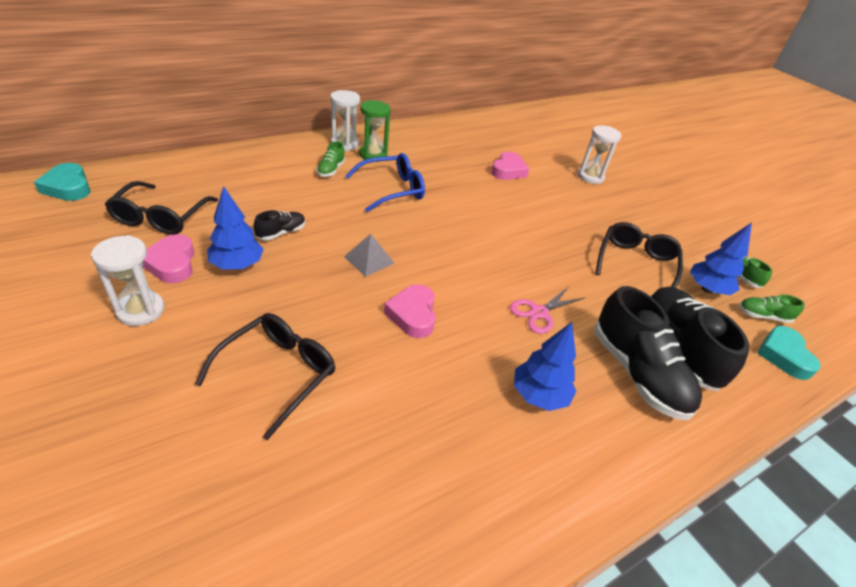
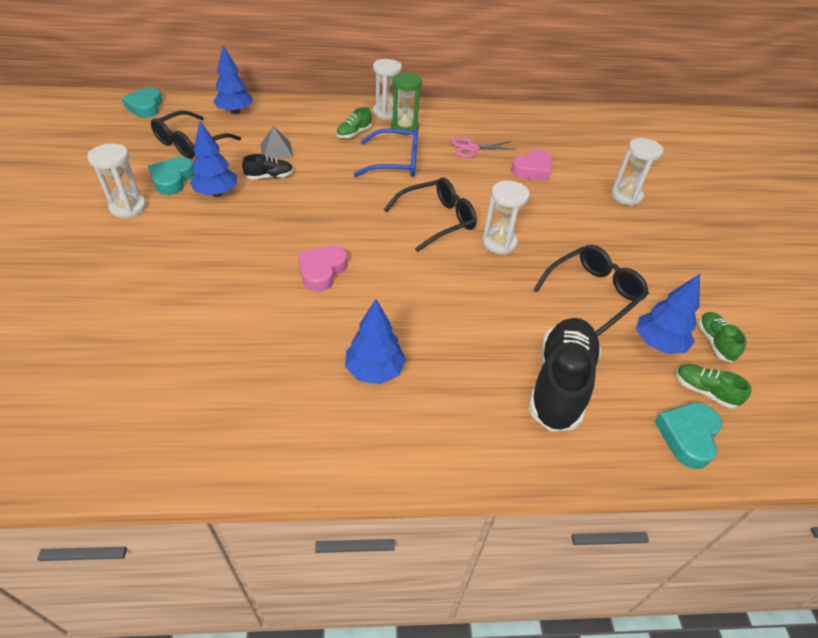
camera: 30 degrees right, 5 degrees up
(171, 263) = (172, 179): pink heart -> turquoise heart
(186, 172) = (235, 112): none -> blue tree
(278, 373) = (183, 280): black glasses -> black glasses (437, 220)
(369, 260) = (323, 217): grey pyramid -> grey pyramid (276, 150)
(536, 241) = (499, 243): none -> white hourglass
(539, 312) = (440, 305): pink scissors -> pink scissors (472, 148)
(637, 373) = (490, 389): black shoe -> none

